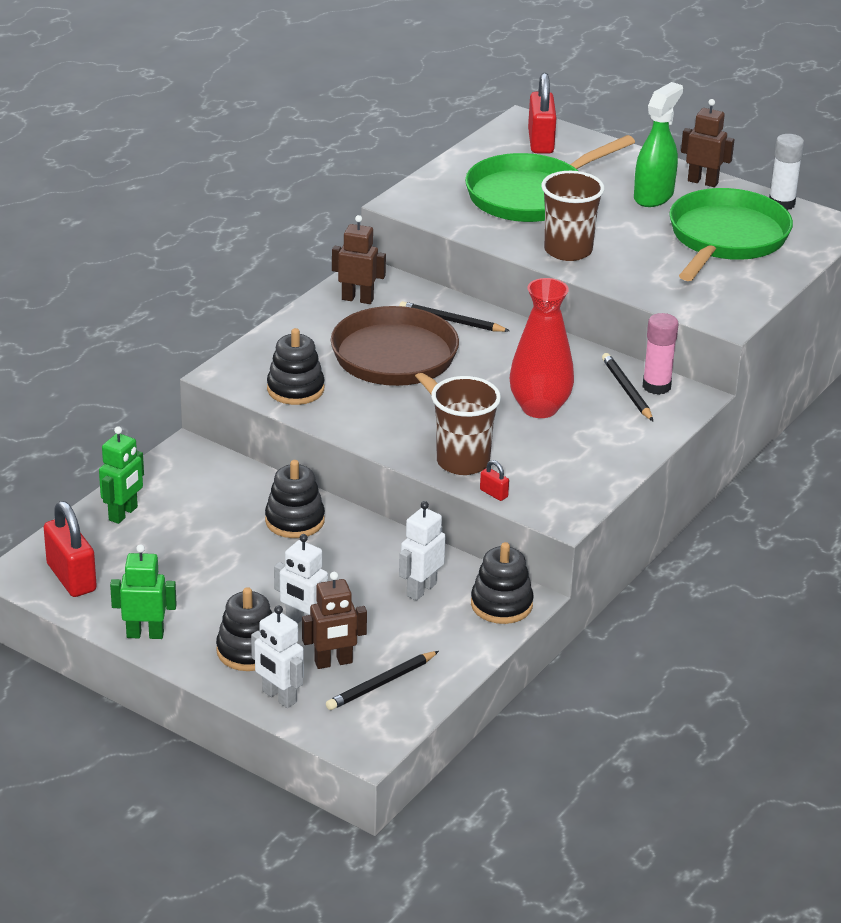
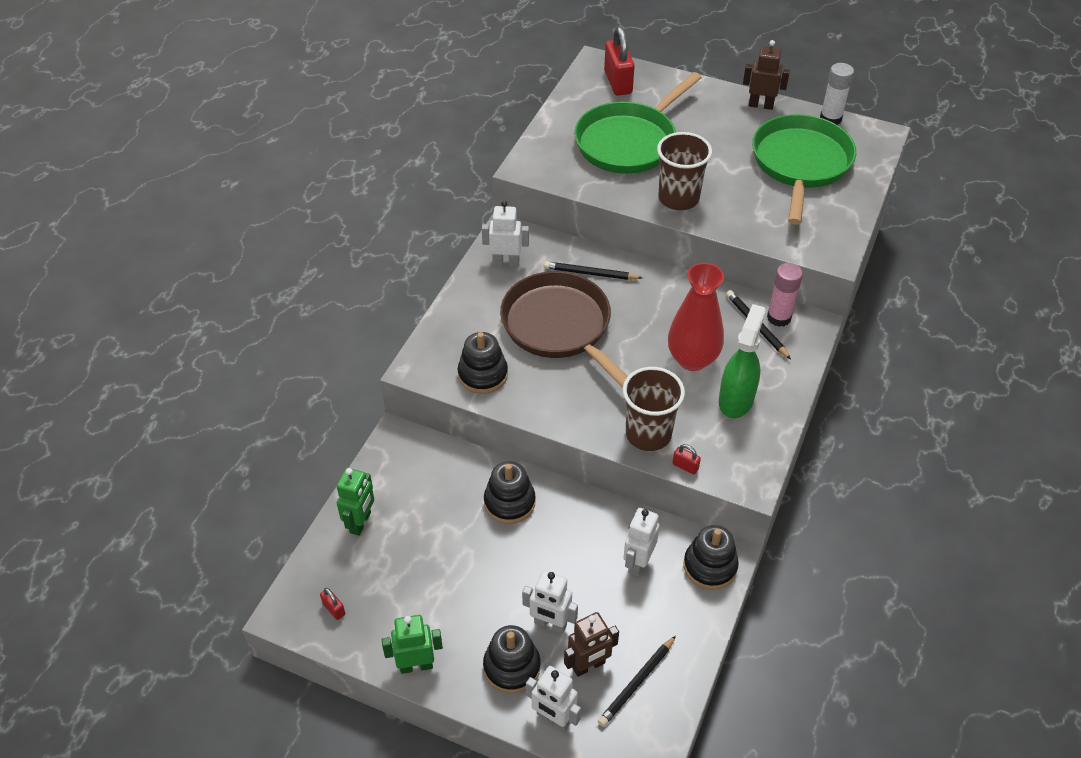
camera: 10 degrees left, 15 degrees up
(71, 577) = (334, 609): red padlock -> red padlock, size x0.44
(357, 299) = (506, 262): brown robot -> white robot
(653, 196) = (727, 127): green spray bottle -> green spray bottle (736, 399)

